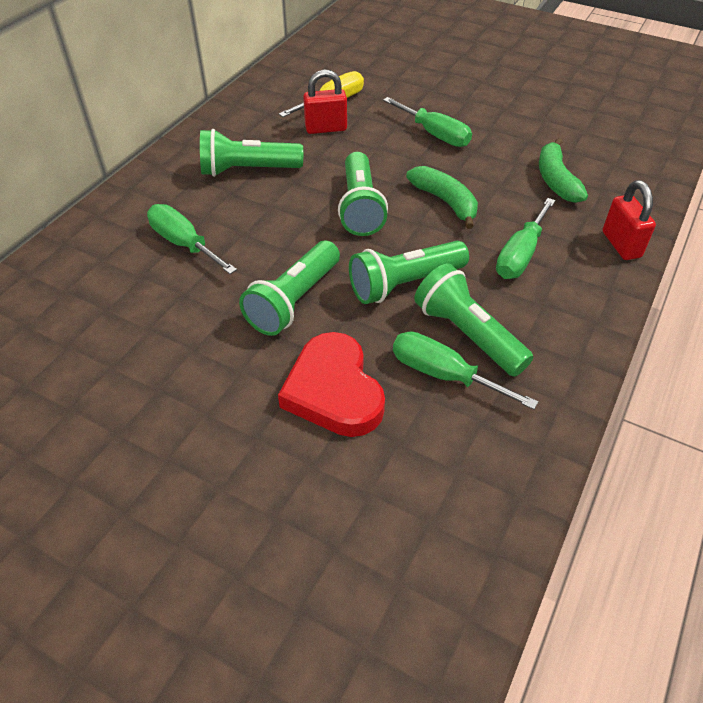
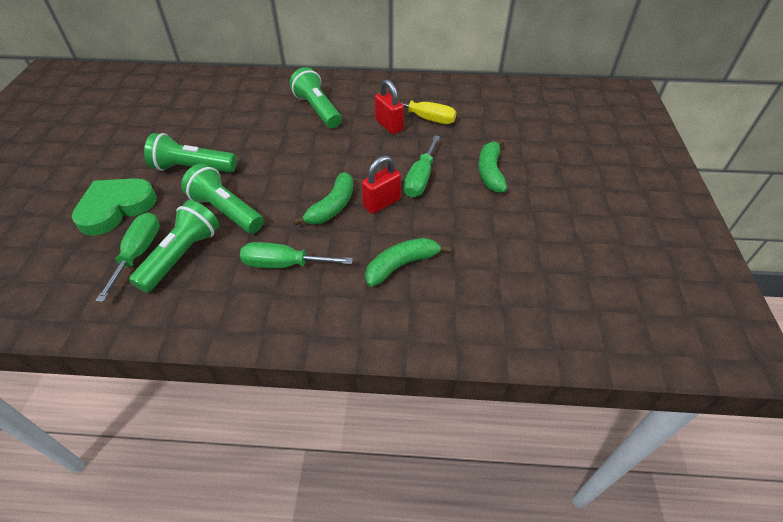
camera: 65 degrees right, 0 degrees up
(184, 244) = (231, 112): green screwdriver -> none
(334, 391) = (116, 208): red heart -> green heart
(360, 207) = (302, 167): green flashlight -> none
(451, 93) = (490, 172): none -> green banana
(621, 245) = (328, 329): red padlock -> red padlock (381, 203)

